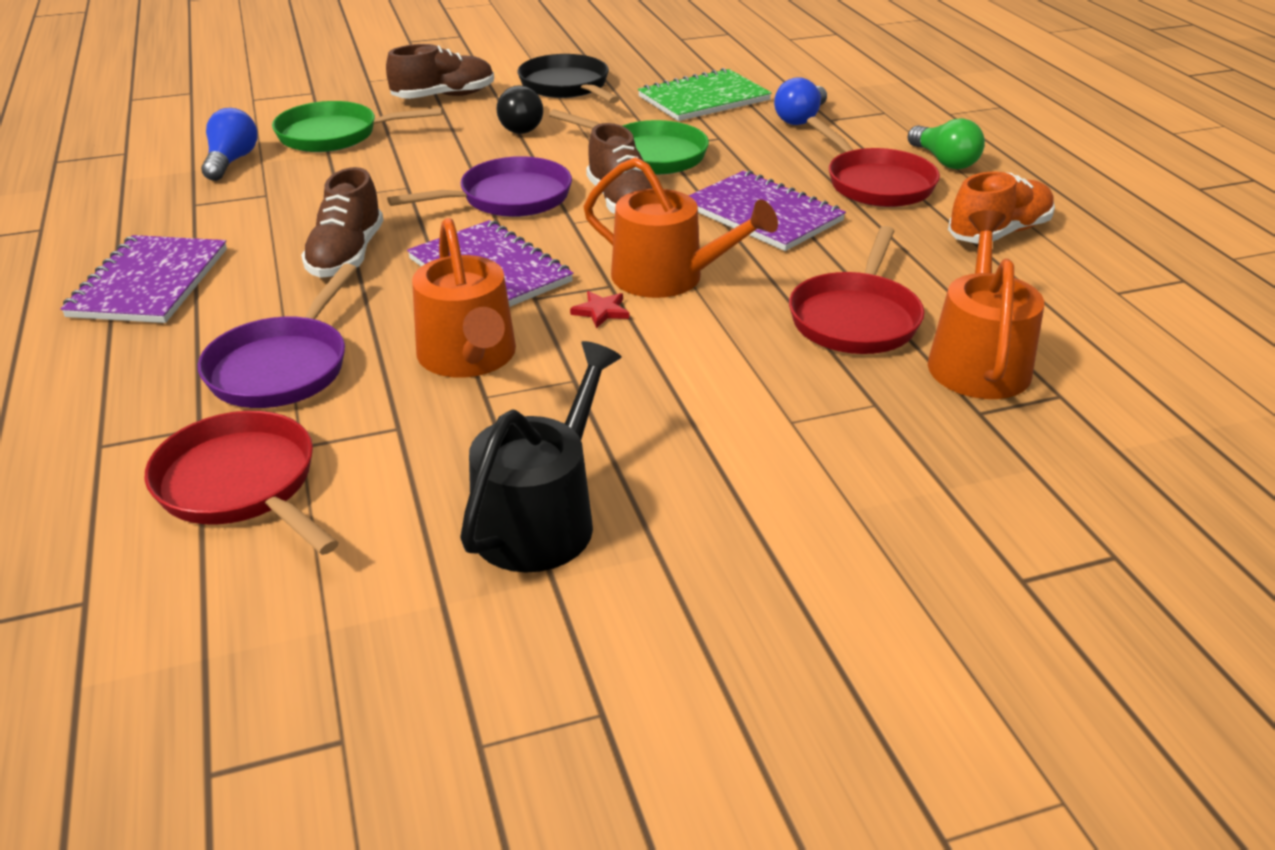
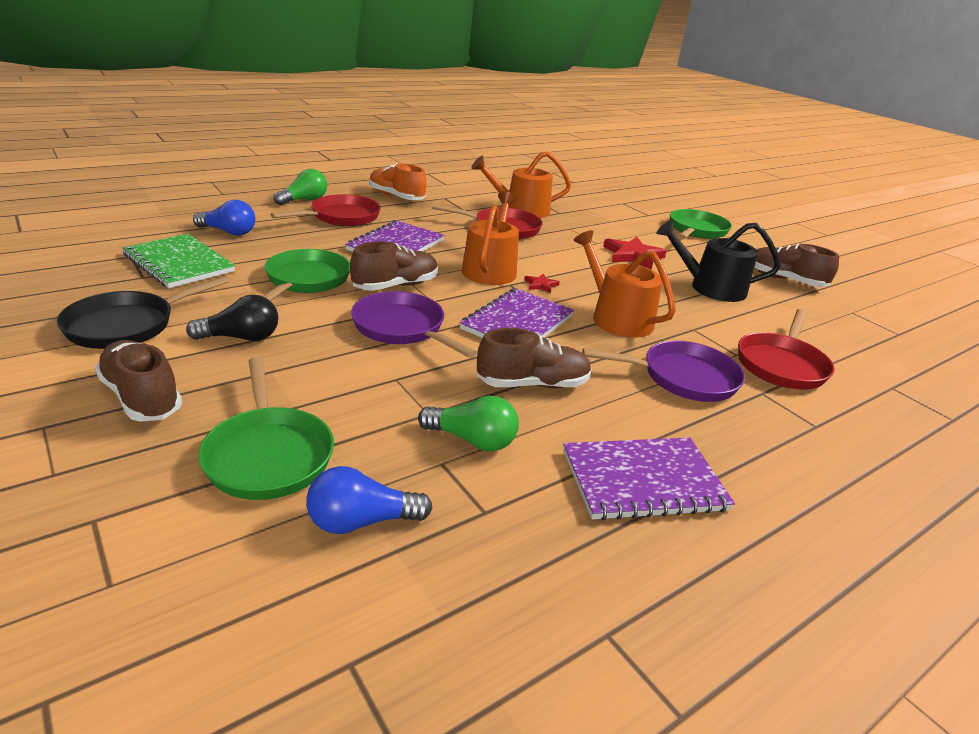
camera: 110 degrees left, 5 degrees down
(283, 211) = (472, 440): none -> green light bulb
(469, 357) = (616, 317): orange watering can -> orange watering can turned 90 degrees counterclockwise
(549, 690) = (784, 280): none -> brown shoe
(719, 454) = (633, 256): none -> red star
(908, 647) = (696, 230): none -> green pan

